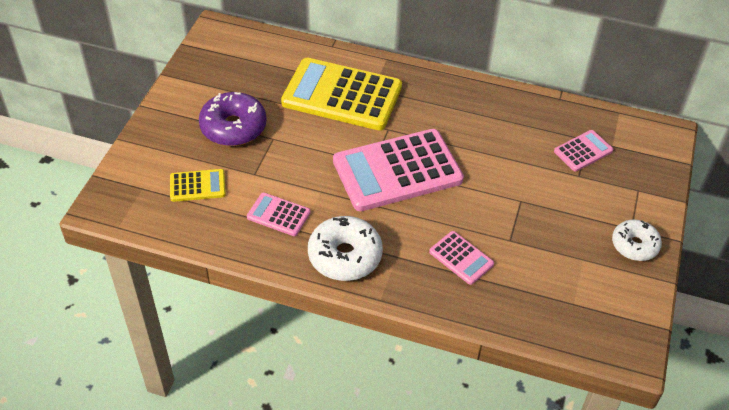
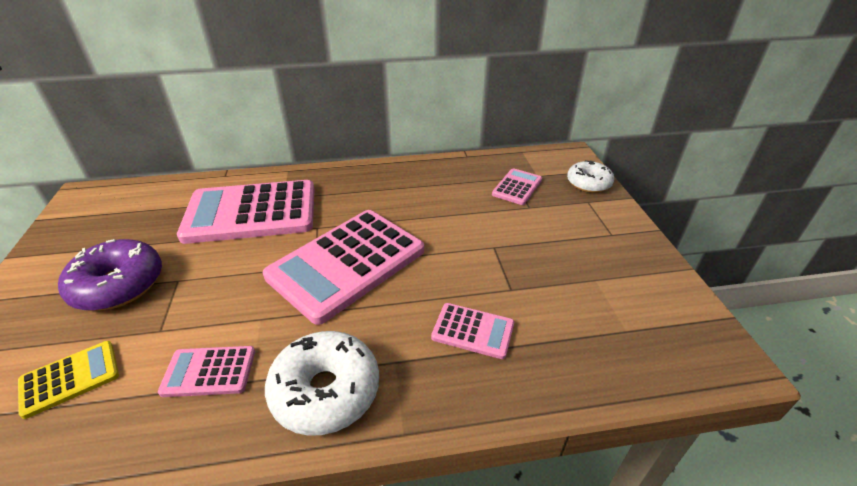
camera: 25 degrees left, 10 degrees down
(342, 95) = (251, 212): yellow calculator -> pink calculator
(634, 245) = (628, 248): white donut -> white donut (588, 183)

